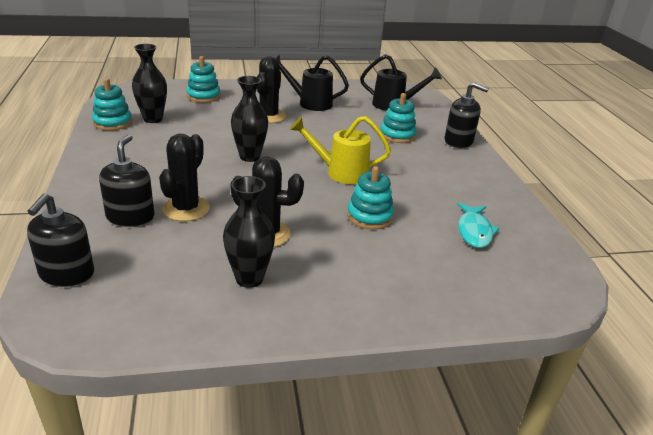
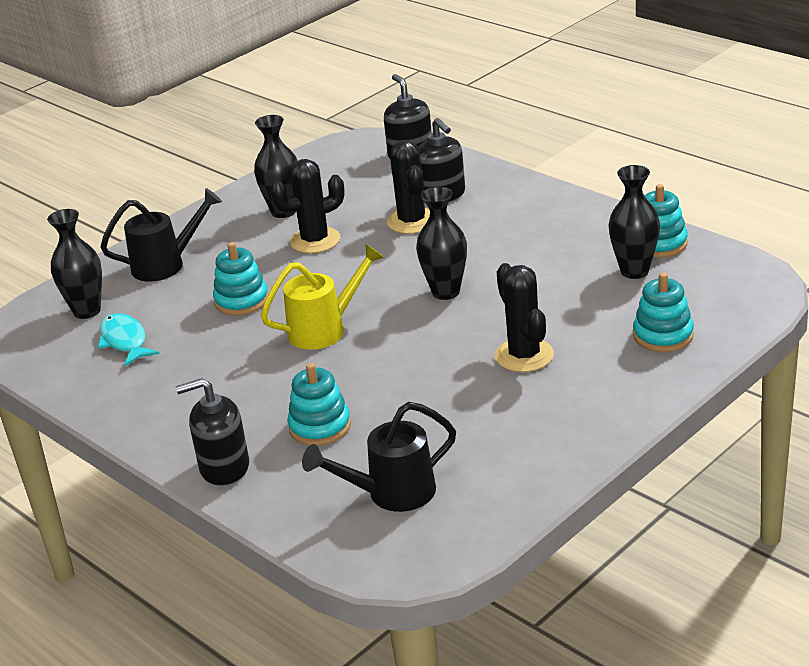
camera: 150 degrees right, 0 degrees up
(310, 103) = (513, 415): black watering can -> black watering can (165, 265)
(493, 273) = (87, 311): none -> black vase

